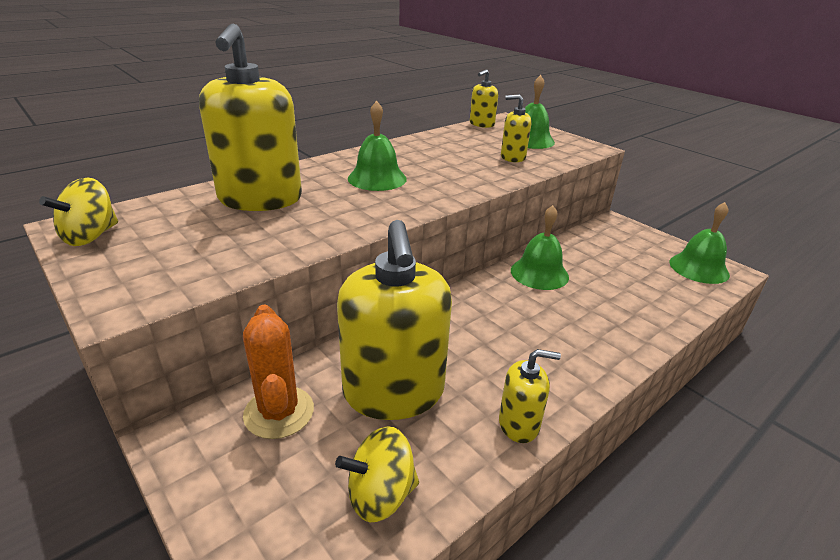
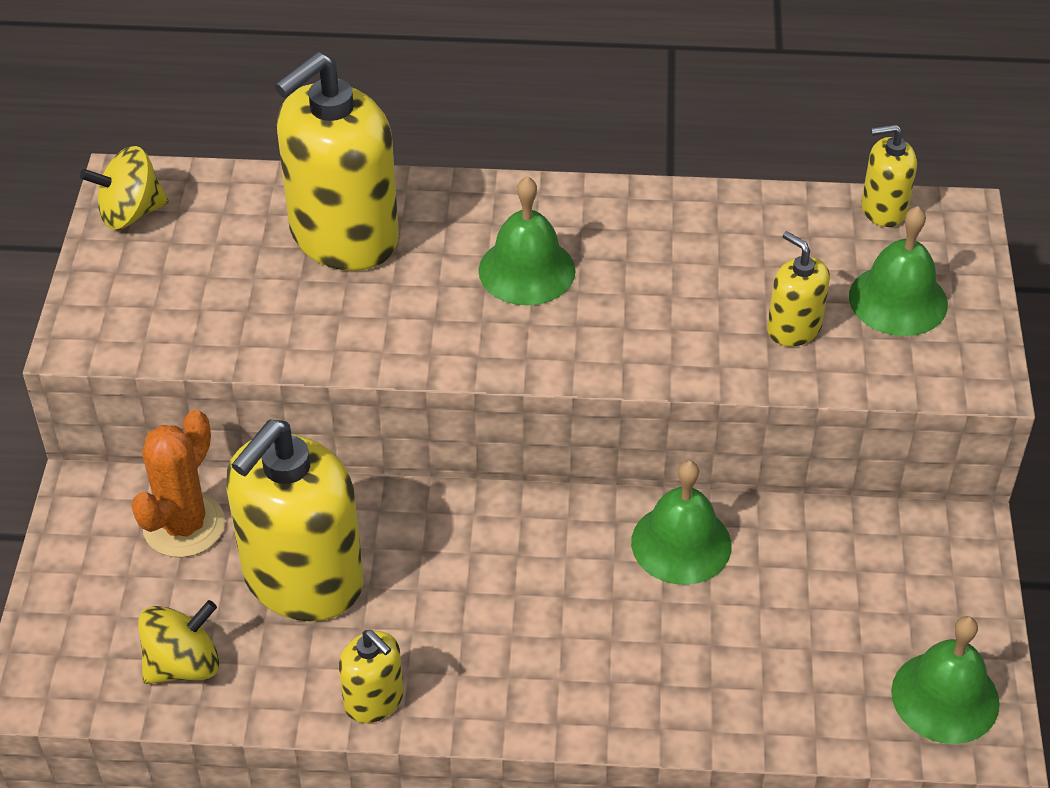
camera: 45 degrees right, 15 degrees up
(380, 495) = (183, 664): yellow spinning top -> yellow spinning top turned 120 degrees clockwise

